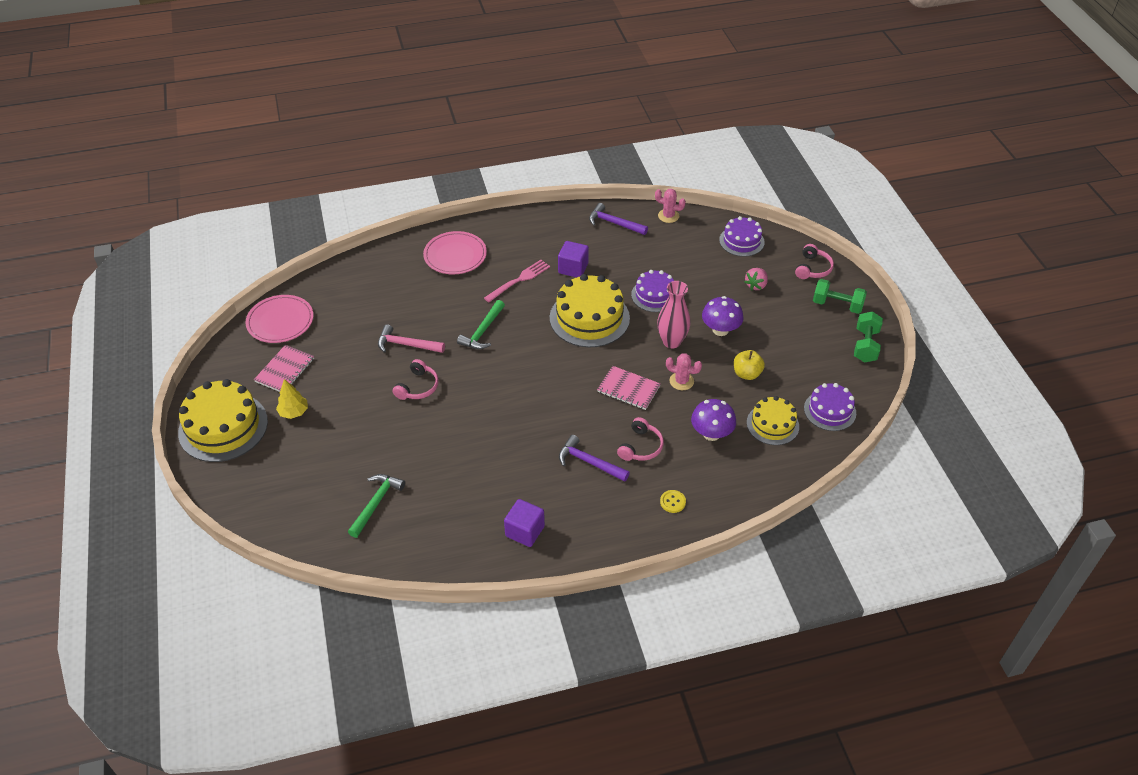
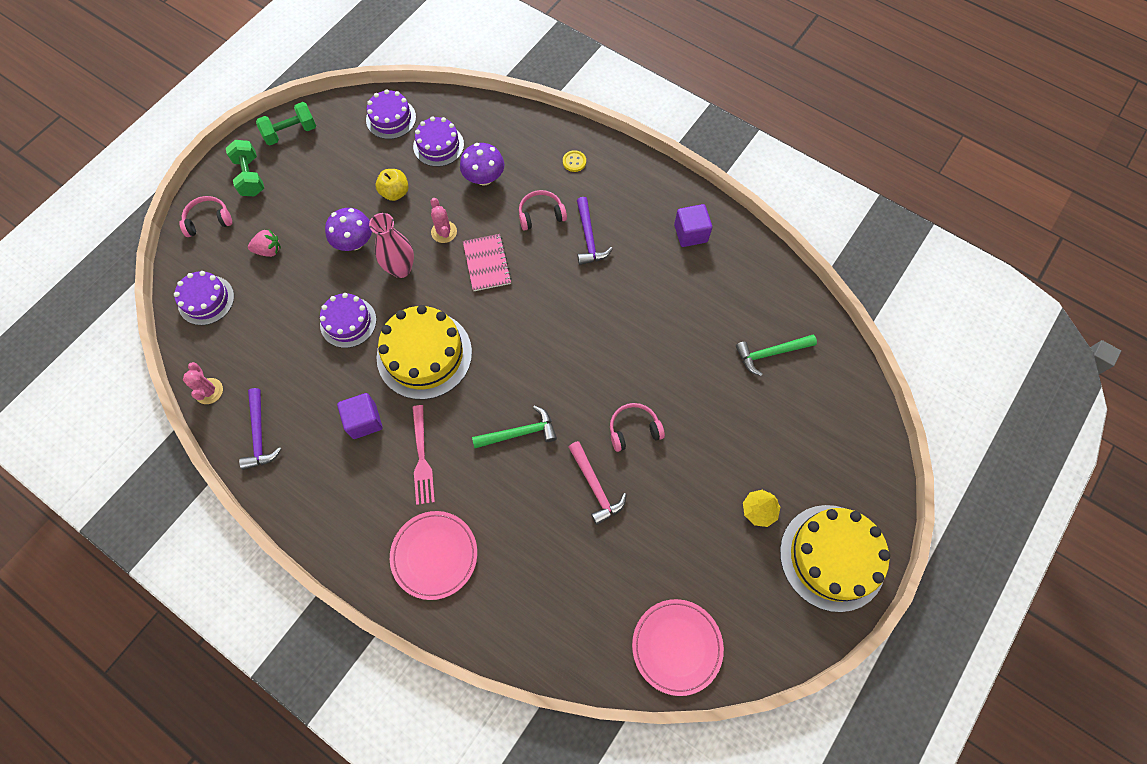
camera: 130 degrees left, 20 degrees up
(285, 370) = (726, 571): pink notebook -> none
(519, 280) = (422, 458): pink fork -> pink fork turned 105 degrees counterclockwise
(772, 424) = (438, 145): yellow cake -> purple cake

